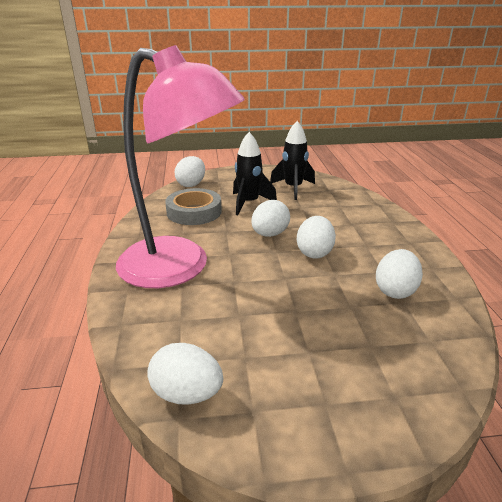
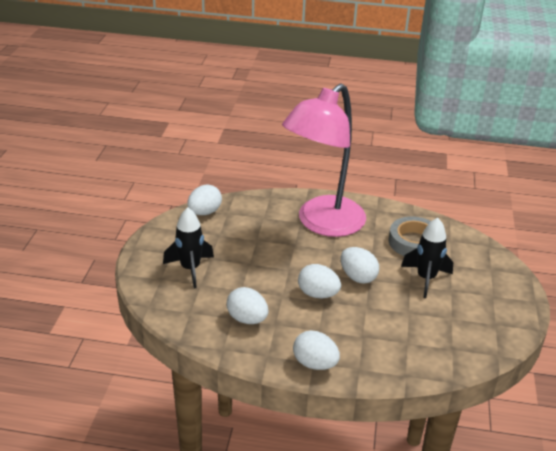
camera: 105 degrees right, 5 degrees up
(191, 184) = (482, 249): white egg -> white egg (315, 363)
(293, 188) = (459, 319): black rocket -> black rocket (190, 269)

